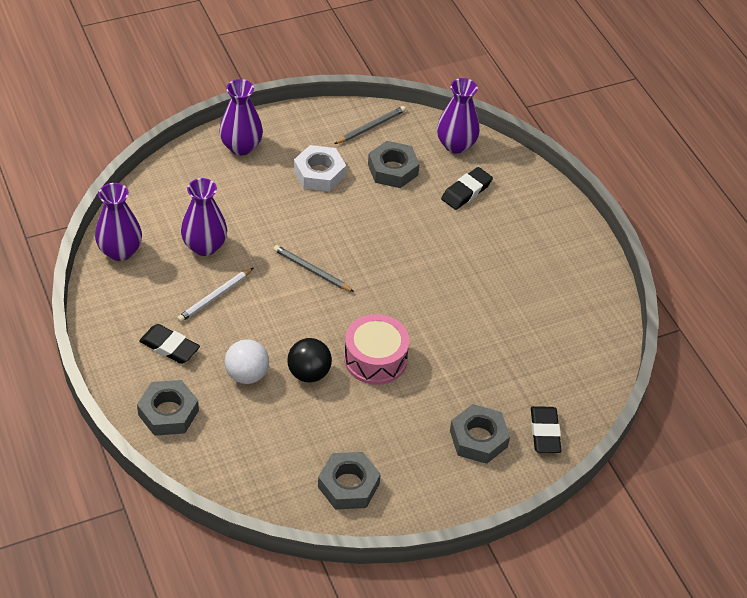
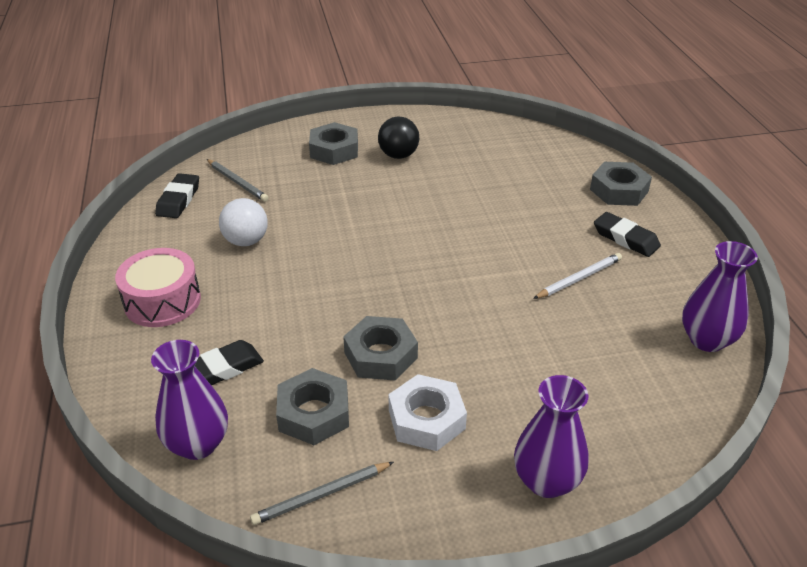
camera: 165 degrees left, 10 degrees down
(204, 246) = (595, 334): purple vase -> none
(247, 374) = (542, 210): white ball -> white ball (246, 241)
(309, 373) = (479, 205): black ball -> black ball (398, 155)
(311, 270) = (461, 294): grey pencil -> grey pencil (237, 182)
(348, 485) = (457, 135): grey nut -> grey nut (380, 355)
(375, 359) = (409, 209): pink drum -> pink drum (162, 301)
(545, 432) = (273, 148): black eraser -> black eraser (178, 200)

